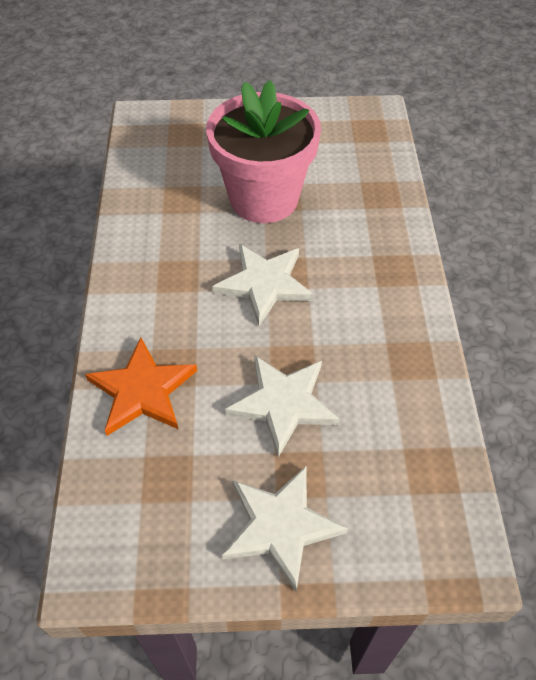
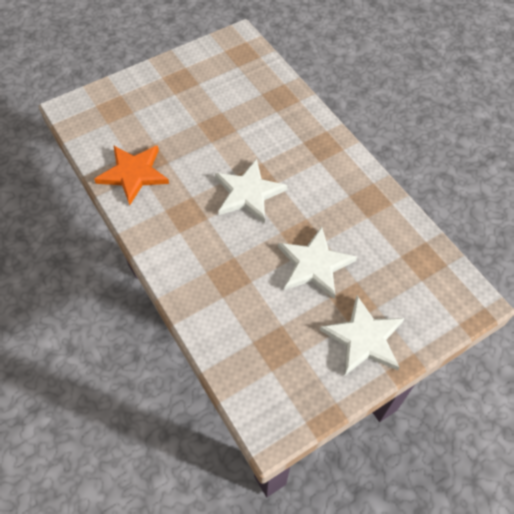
camera: 30 degrees left, 5 degrees up
(142, 390) = (220, 302): orange star -> orange star (133, 174)
(264, 198) = (205, 133): pink flower pot -> none

